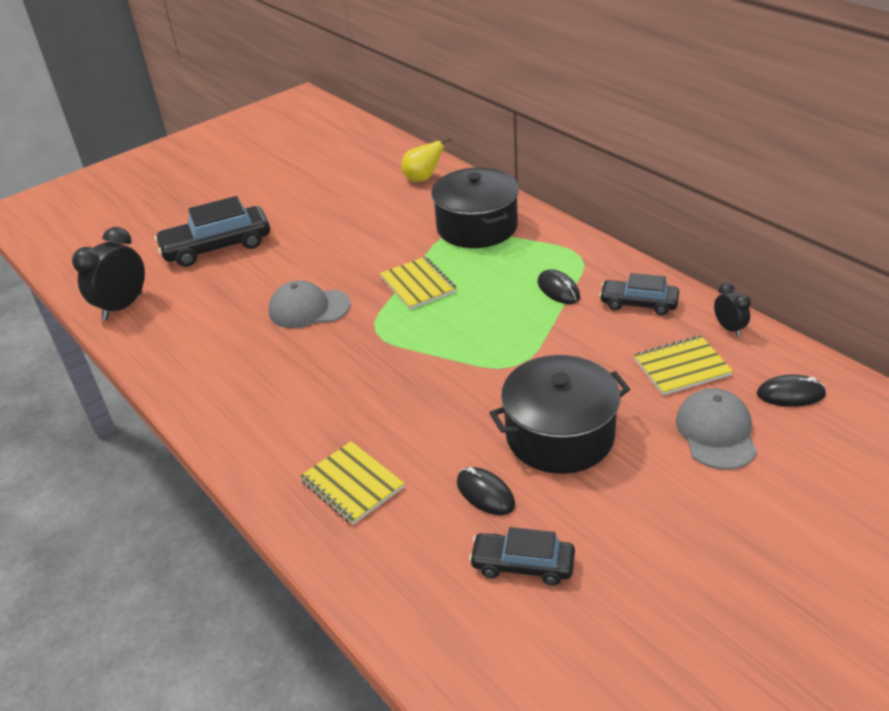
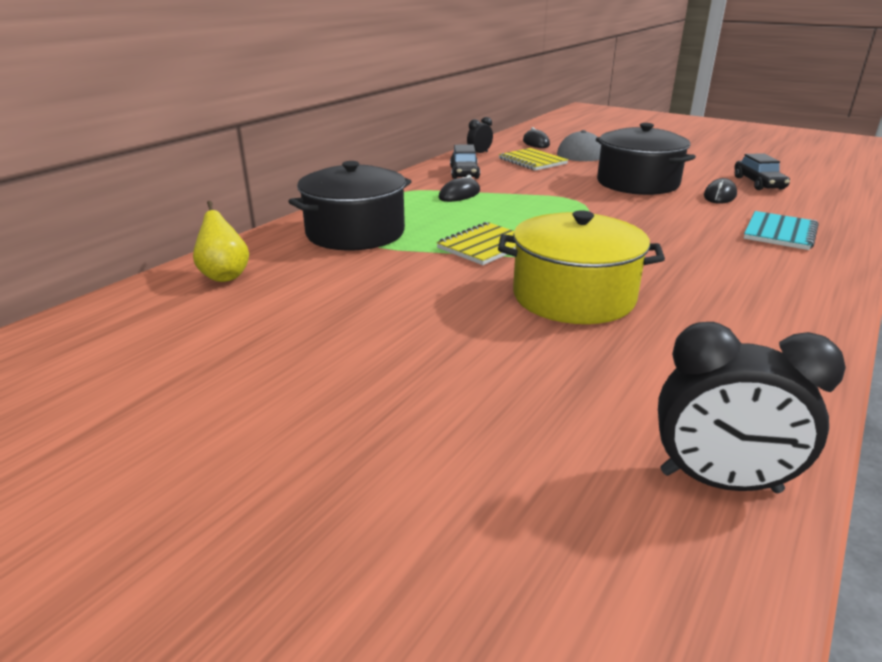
camera: 110 degrees left, 10 degrees down
(217, 247) = (463, 421): black car -> none
(309, 308) = (573, 296): grey cap -> yellow pot
(352, 484) = (780, 233): yellow notebook -> turquoise notebook

